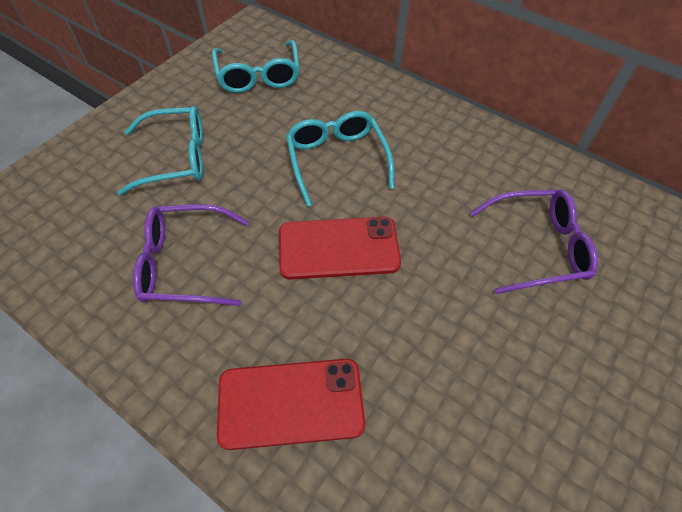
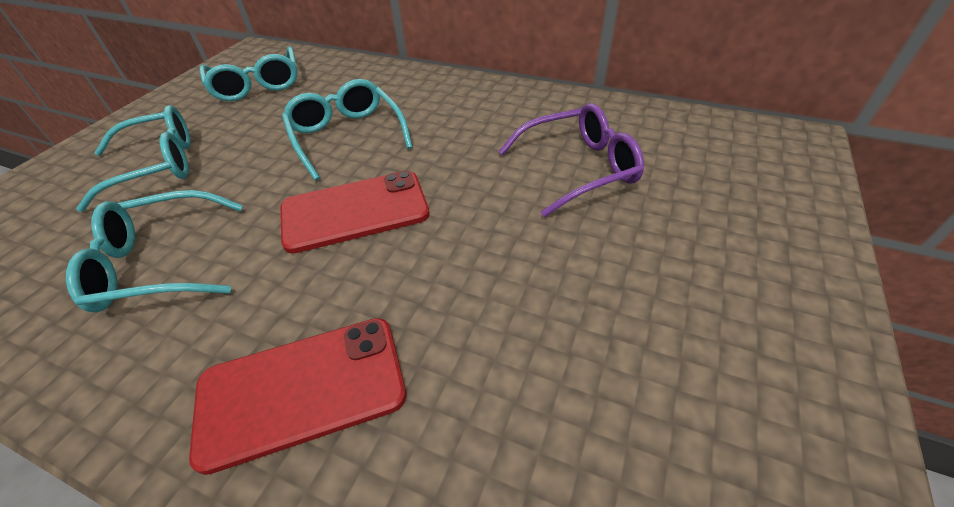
camera: 10 degrees left, 10 degrees down
(184, 263) = (159, 264): purple glasses -> turquoise glasses

